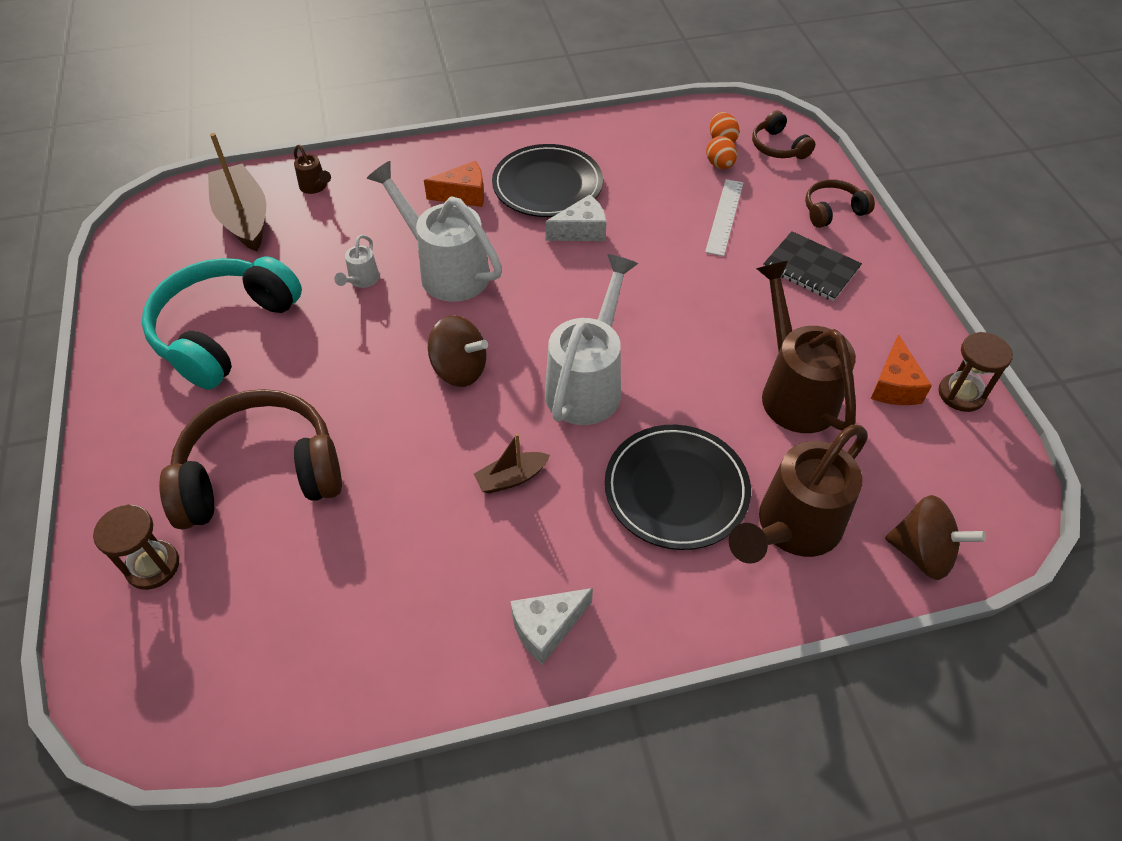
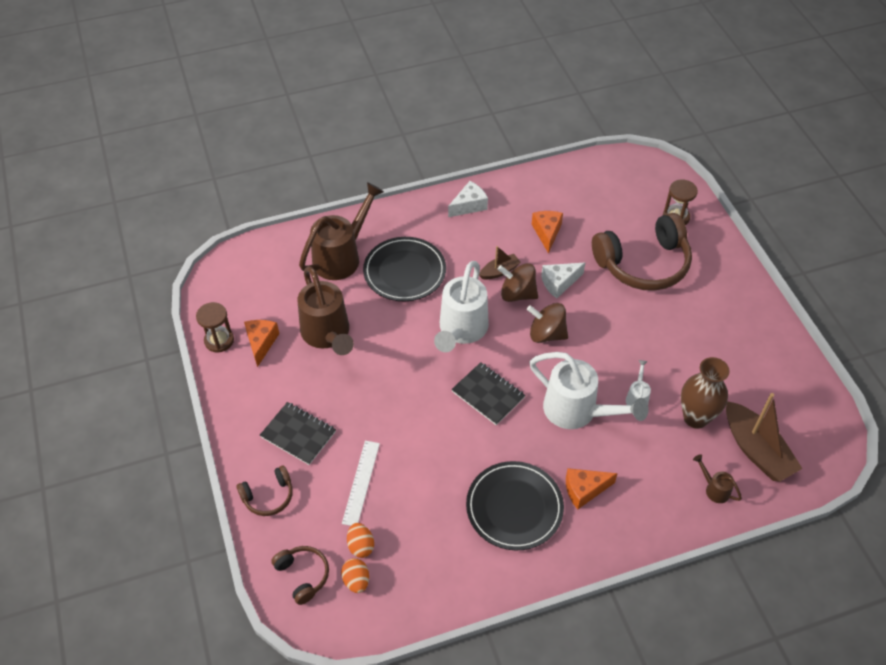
camera: 175 degrees right, 0 degrees up
(224, 331) = (715, 350): turquoise headphones -> none
(297, 254) = (695, 417): none -> brown vase
(408, 550) = (547, 233): none -> orange cheese
(560, 296) = (488, 394): none -> black notebook
(581, 231) = (479, 458): white cheese -> white cheese (559, 283)
(922, 553) = (273, 250): brown spinning top -> brown spinning top (517, 294)

